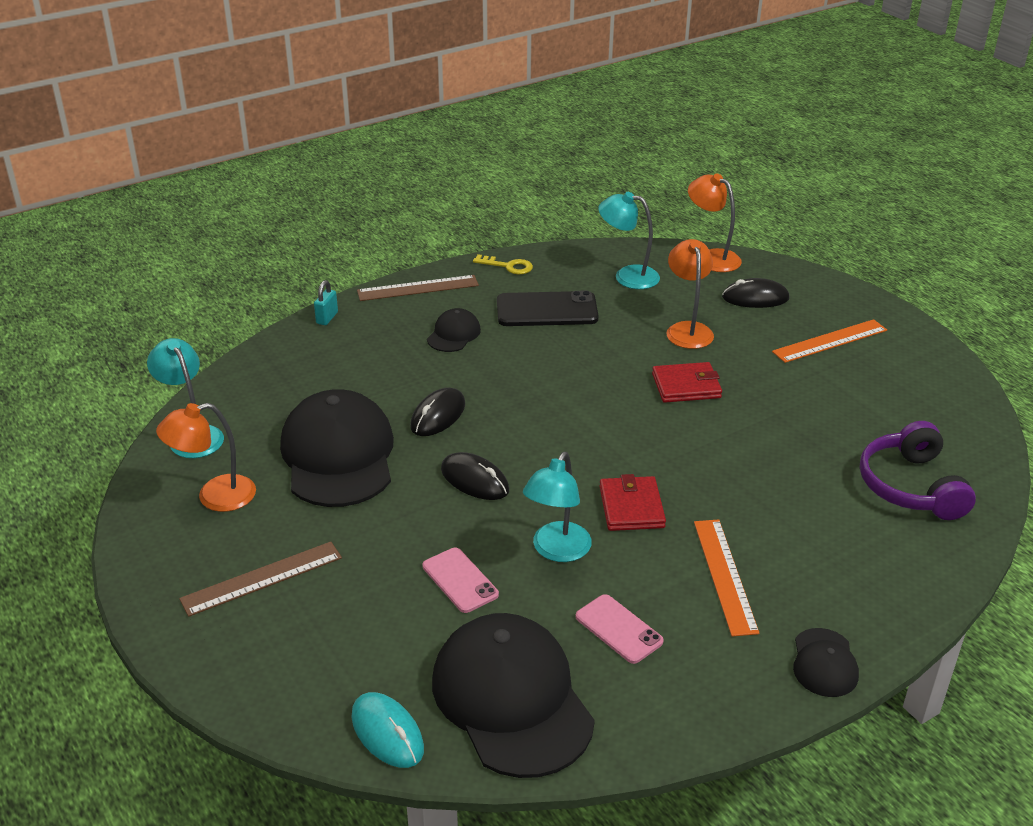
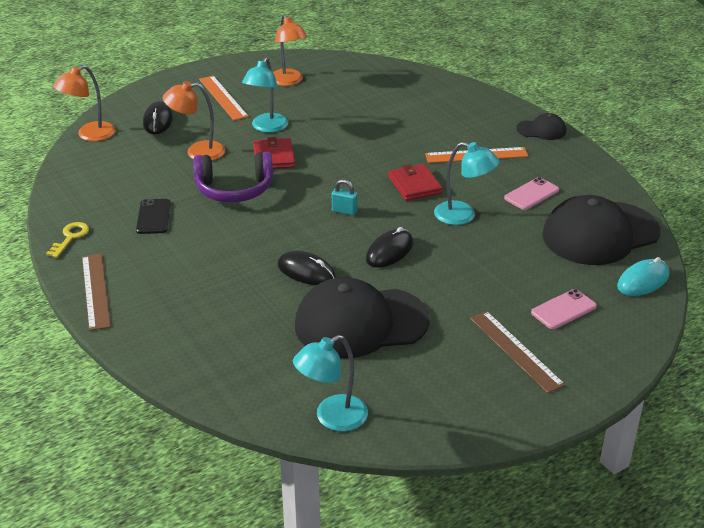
camera: 90 degrees left, 0 degrees up
(214, 497) = (420, 390): orange lamp -> orange lamp (288, 81)
(327, 318) = (138, 347): turquoise padlock -> turquoise padlock (344, 211)
(453, 334) = (183, 267): black cap -> none
(460, 580) = (500, 256): pink phone -> pink phone (563, 309)
(547, 310) = (153, 217): black phone -> black phone, size x0.63
(627, 276) = (107, 175): turquoise lamp -> turquoise lamp (267, 127)
(631, 507) = (414, 185): red wallet -> red wallet turned 75 degrees clockwise
(910, 486) = (386, 88): purple headphones -> purple headphones (234, 189)

